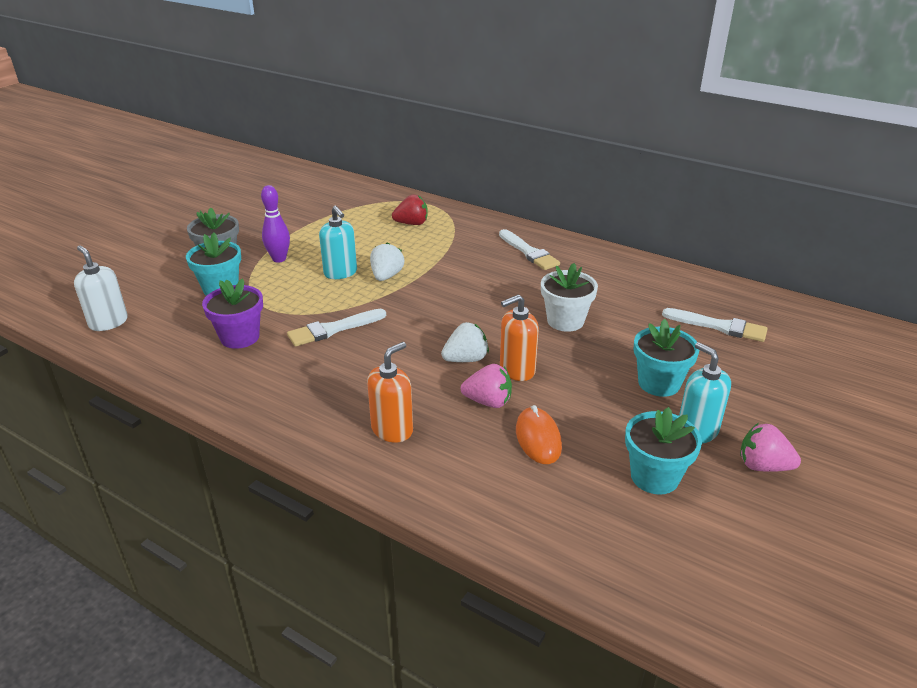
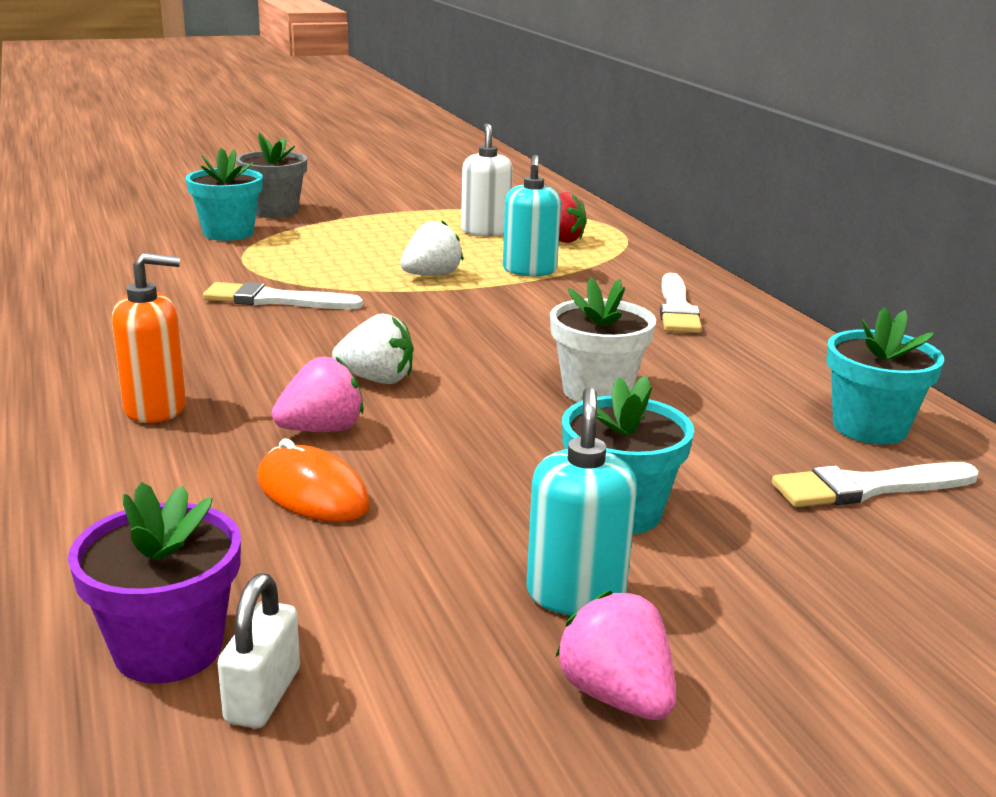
camera: 35 degrees right, 10 degrees down
(108, 322) = (75, 227): white soap dispenser -> white soap dispenser (485, 231)
(240, 337) = (167, 275): purple flower pot -> purple flower pot (168, 648)
(279, 259) = (337, 228): purple bowling pin -> none
(340, 273) = (382, 257): turquoise soap dispenser -> turquoise soap dispenser (529, 270)
(488, 402) = (322, 430): pink strawberry -> pink strawberry turned 75 degrees counterclockwise
(517, 370) = (424, 414): orange soap dispenser -> none
(538, 438) = (312, 493): orange mouse -> orange mouse turned 75 degrees counterclockwise
(654, 477) = (396, 614): turquoise flower pot -> turquoise flower pot (869, 427)
(664, 539) = (263, 695): none -> white padlock
(719, 326) = (867, 488): white brush -> white brush turned 105 degrees clockwise

